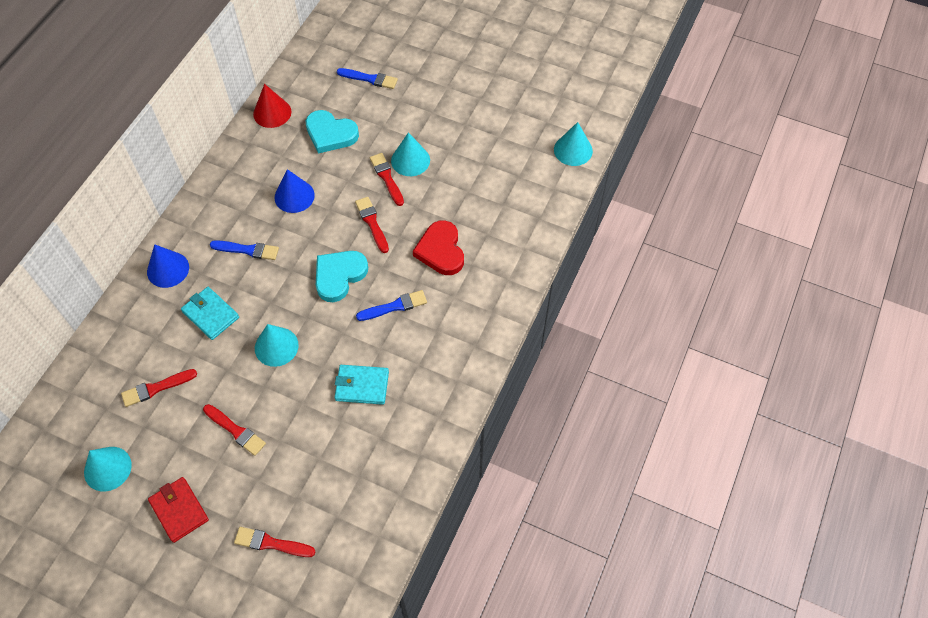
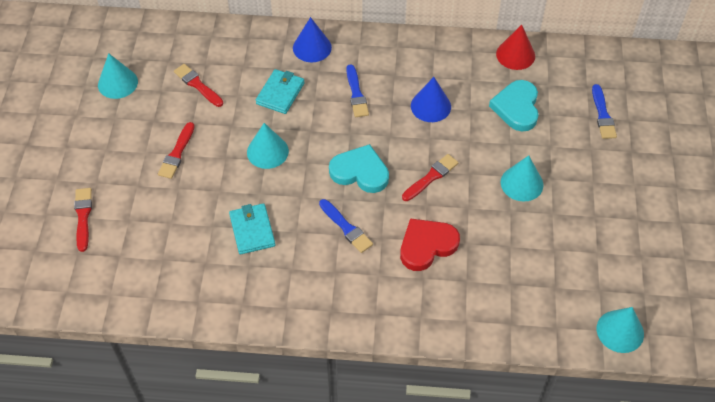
camera: 70 degrees right, 5 degrees down
(179, 510) = (95, 143): red wallet -> none
(387, 178) = (490, 171): red brush -> none

